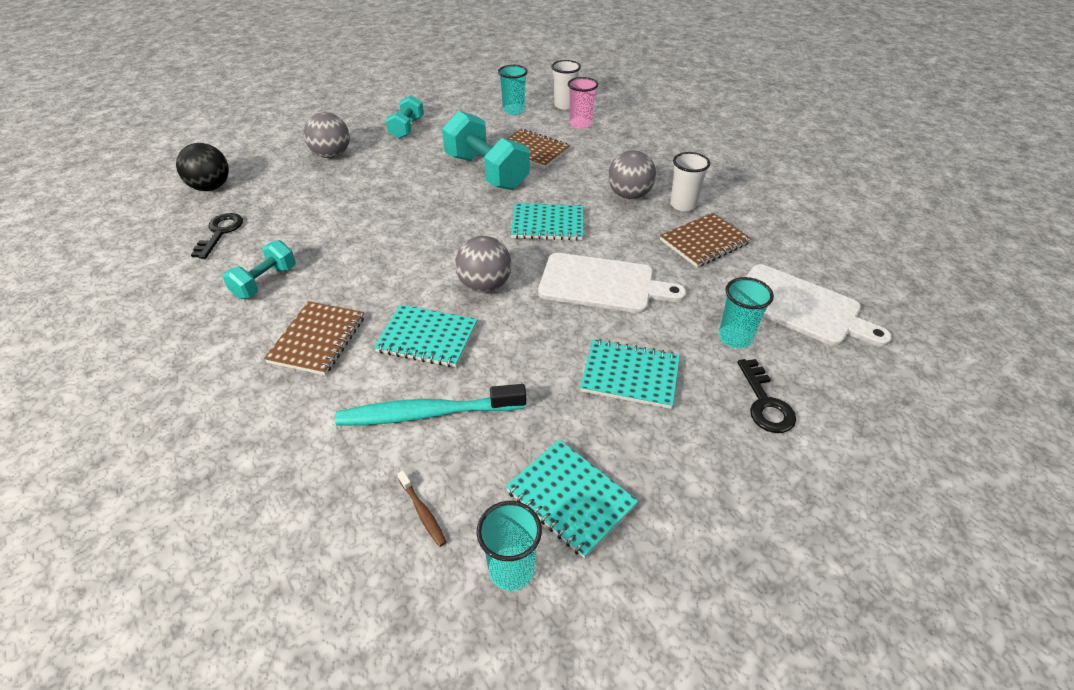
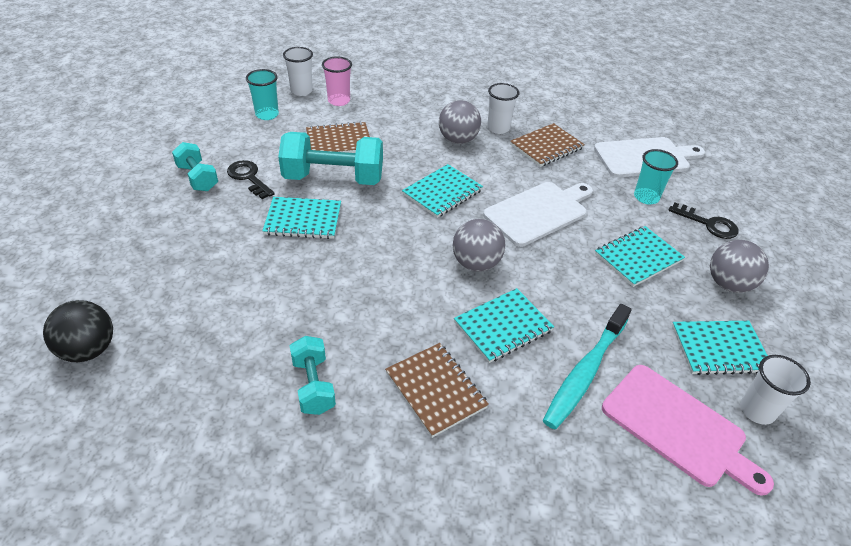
camera: 50 degrees left, 0 degrees up
(220, 233) = (186, 380): black key -> black key (248, 177)
(331, 155) = (167, 242): grey ball -> grey ball (728, 284)
(422, 512) = (678, 427): brown toothbrush -> pink cutting board
(423, 186) = (303, 220): none -> turquoise notebook
(511, 570) = (757, 410): turquoise cup -> white cup
(704, 242) = (546, 147): brown notebook -> brown notebook turned 45 degrees clockwise

